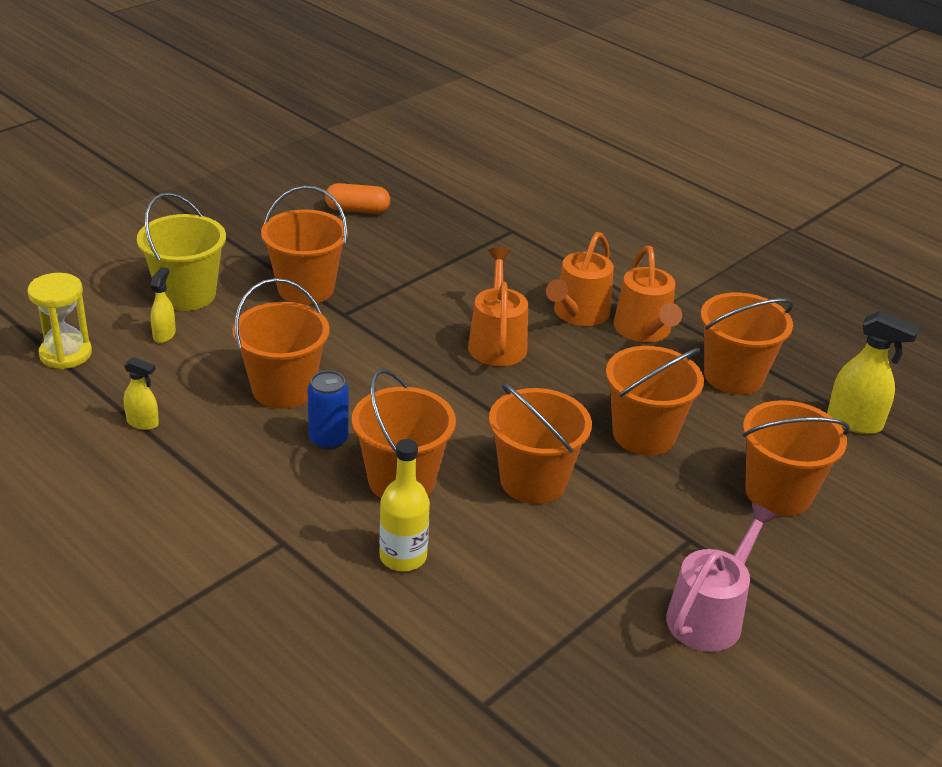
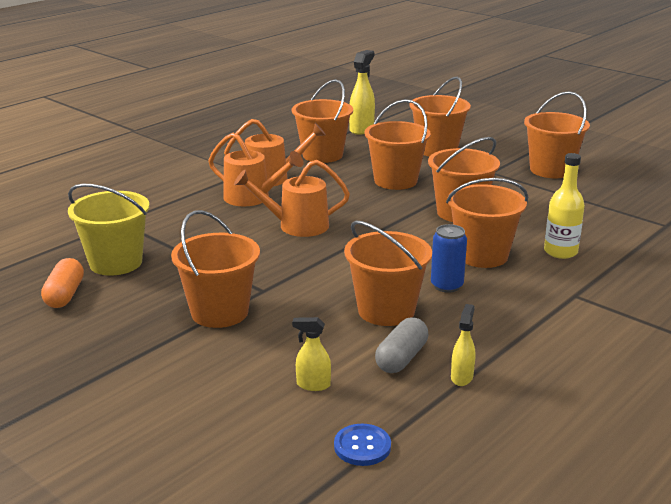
camera: 90 degrees left, 10 degrees down
(65, 354) = (362, 446): yellow hourglass -> blue button
(187, 294) = (233, 381): yellow bucket -> yellow bucket (116, 263)
(189, 389) = (401, 358): none -> grey capsule
(709, 615) = (551, 170): pink watering can -> orange bucket

